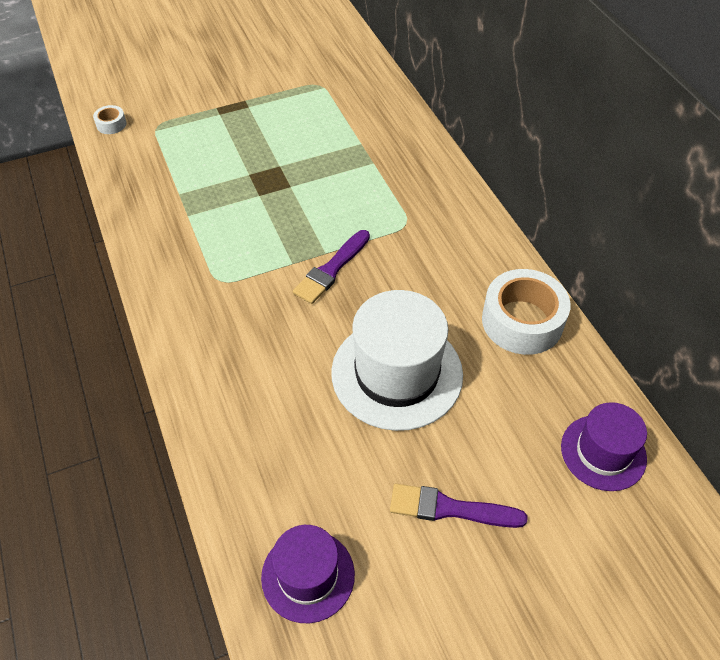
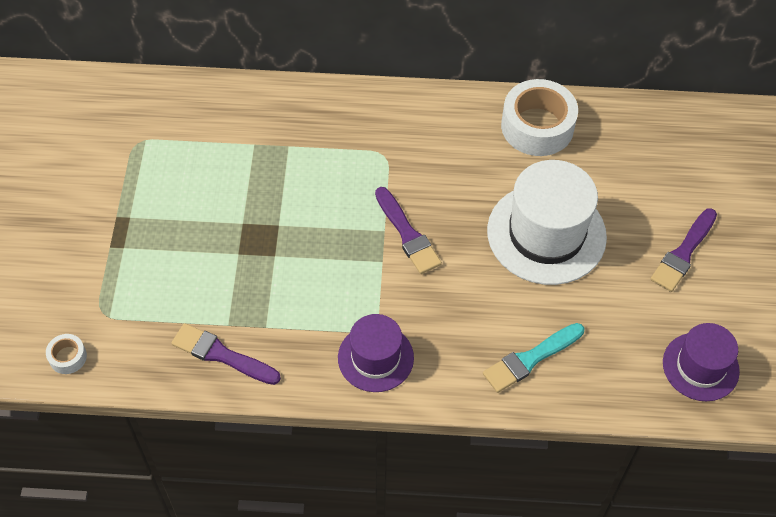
camera: 65 degrees left, 5 degrees up
(149, 200) = (221, 355): none -> purple brush
(242, 410) = (530, 359): none -> turquoise brush
(603, 452) = (678, 139): purple hat -> purple hat (375, 358)

